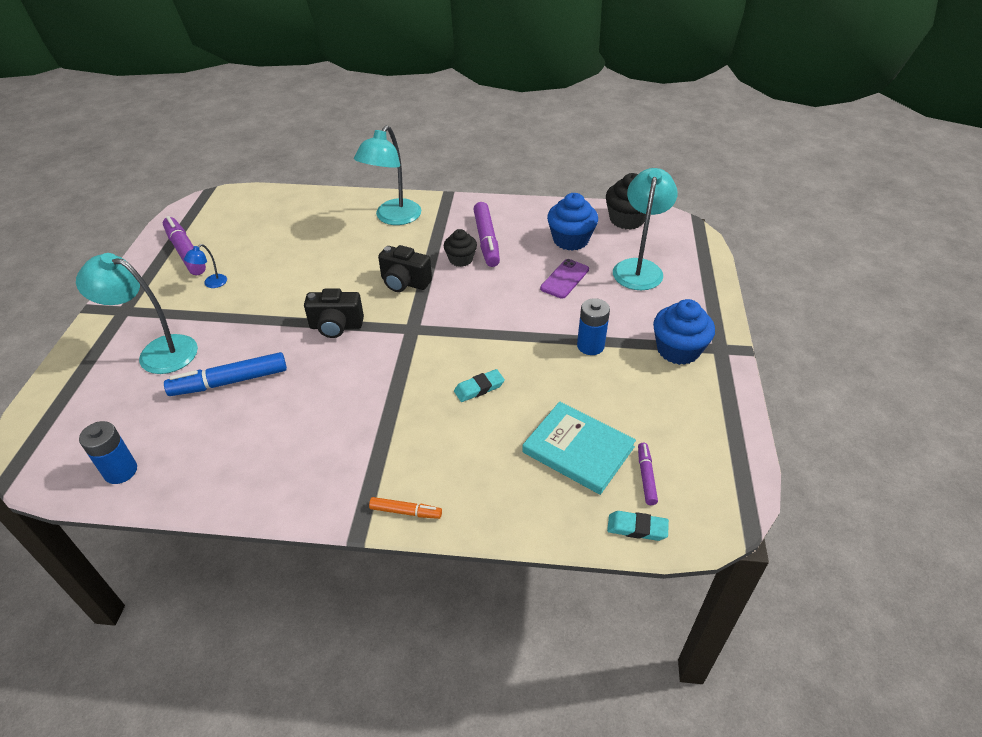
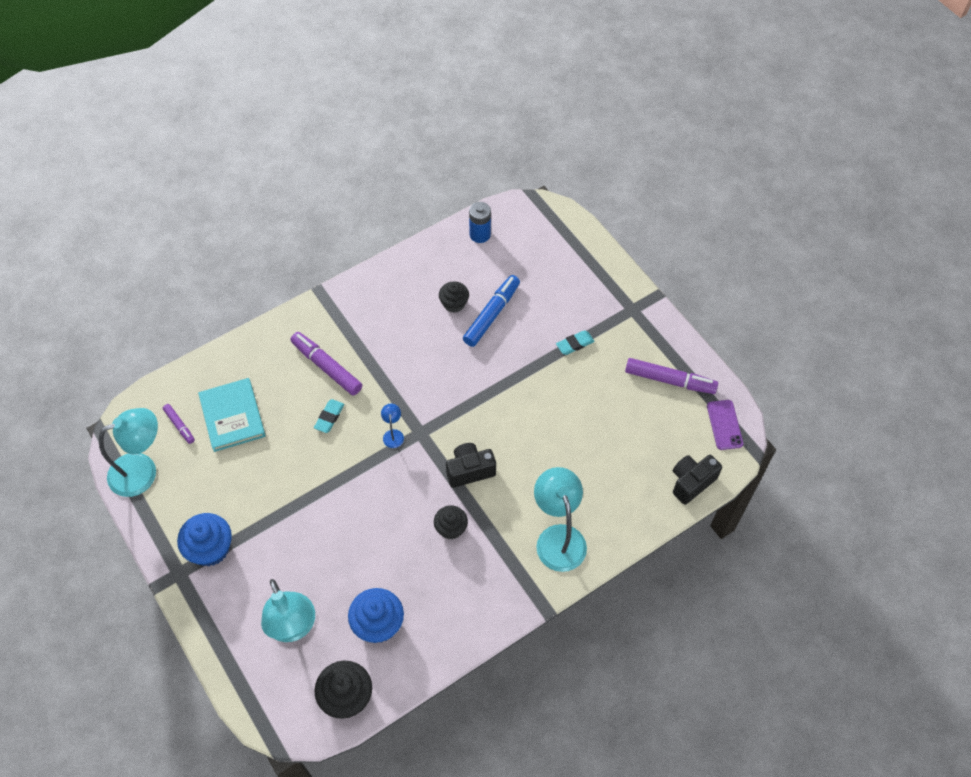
camera: 140 degrees right, 15 degrees up
(157, 352) = (564, 300): turquoise lamp -> turquoise lamp (143, 470)
(211, 284) = (607, 369): blue lamp -> blue lamp (393, 434)
(246, 415) = (454, 303): none -> black cupcake
(336, 326) = (474, 397): black camera -> black camera (691, 482)
(406, 512) = (303, 316): orange marker -> none
(486, 240) = (451, 568): purple marker -> purple marker (326, 367)
(564, 279) = (347, 567): purple phone -> purple phone (724, 425)
(578, 450) = (232, 416): turquoise book -> turquoise book turned 75 degrees clockwise
(590, 346) = (278, 507): blue battery -> none
(637, 528) = (168, 390): turquoise eraser -> turquoise eraser (575, 344)

